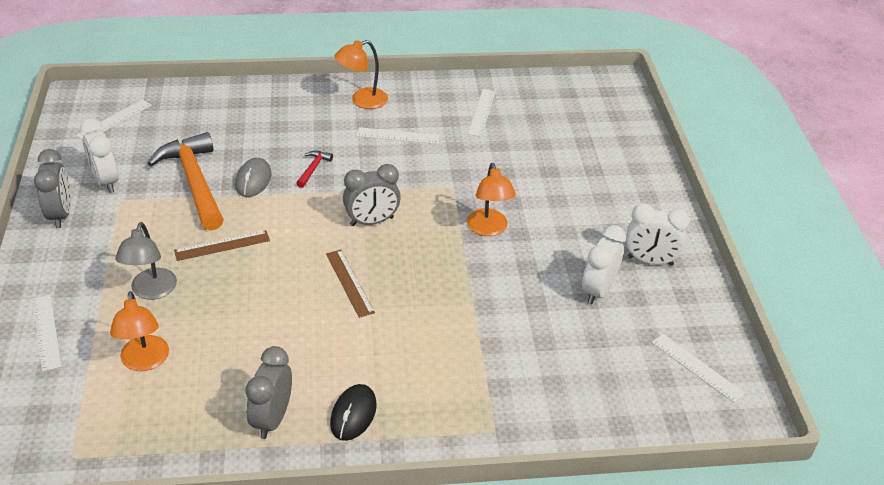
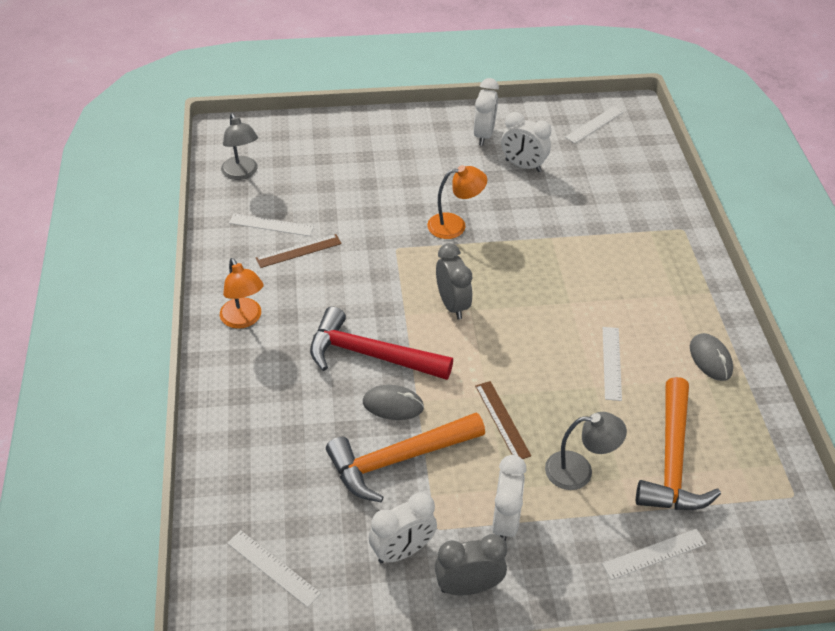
camera: 90 degrees left, 5 degrees up
(114, 239) = (505, 521): none -> white clock
(145, 362) = (672, 460): orange lamp -> orange hammer
(272, 418) = (710, 359): grey clock -> grey mouse
(313, 169) = (370, 355): red hammer -> red hammer, size x2.40
(349, 282) = (540, 317): brown ruler -> brown ruler (298, 251)
(353, 414) = (691, 308): black mouse -> none
(398, 136) = (312, 288): white ruler -> white ruler (612, 363)
(553, 94) = (242, 173): none -> grey lamp

